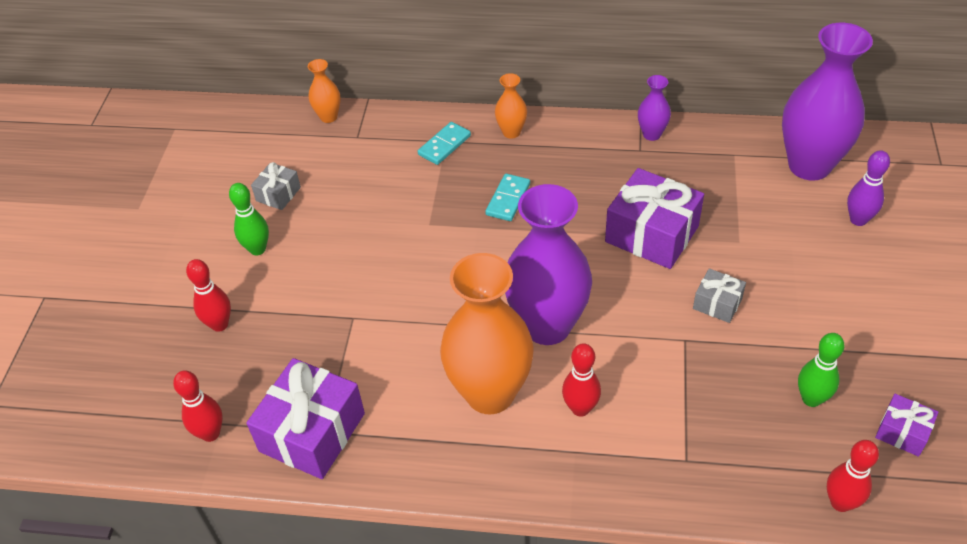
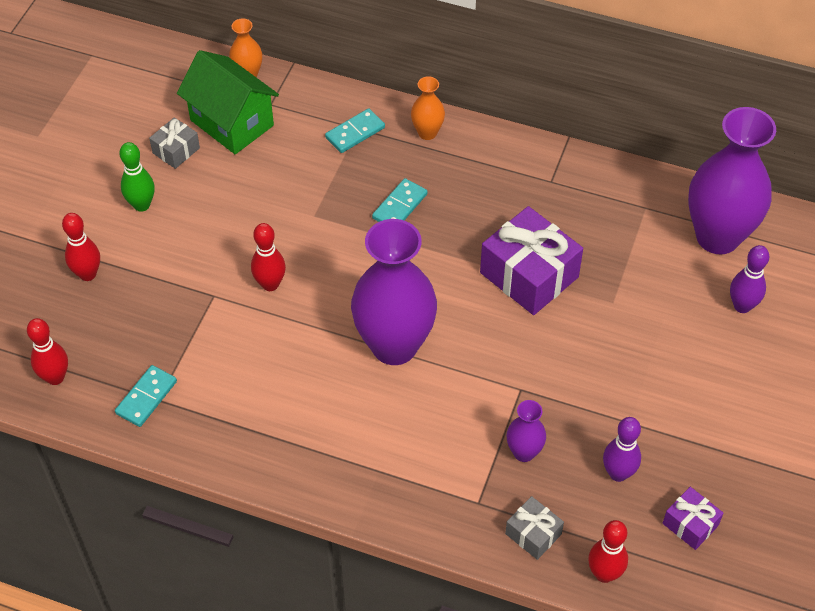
camera: 10 degrees right, 5 degrees up
(312, 432) = (146, 397): purple gift -> turquoise domino
(325, 160) = (232, 123): none -> green house
(490, 393) = (319, 399): orange vase -> none
(580, 408) = (398, 432): red bowling pin -> red bowling pin (270, 284)
(651, 134) = (569, 166): purple vase -> purple vase (524, 452)
(717, 303) = (566, 360): grey gift -> grey gift (533, 534)
(811, 399) = (618, 473): green bowling pin -> purple bowling pin

